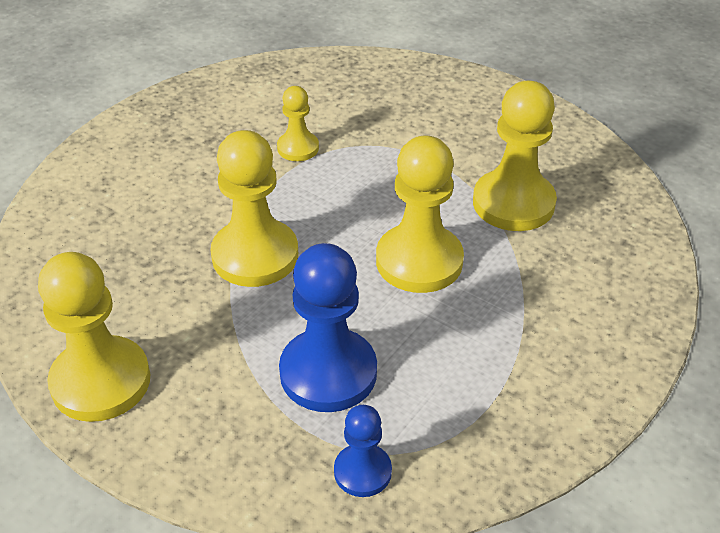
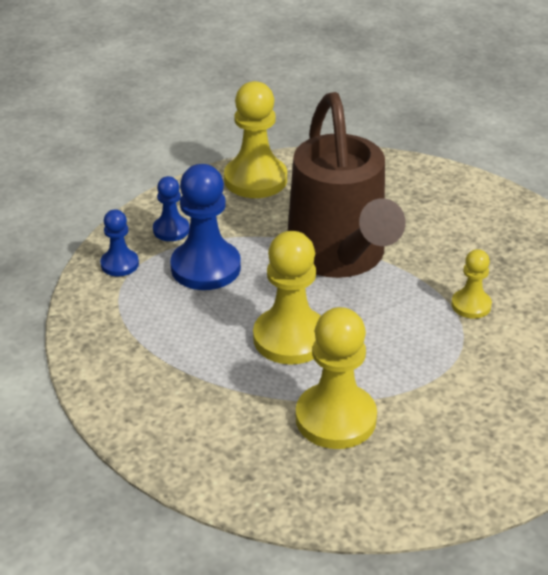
camera: 110 degrees right, 5 degrees down
(255, 255) = (340, 257): yellow pawn -> brown watering can
(259, 439) = (171, 230): none -> blue pawn

